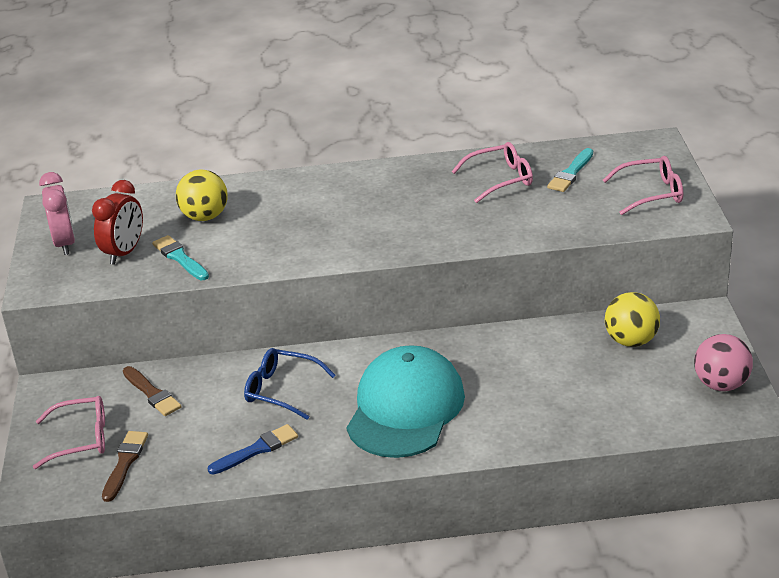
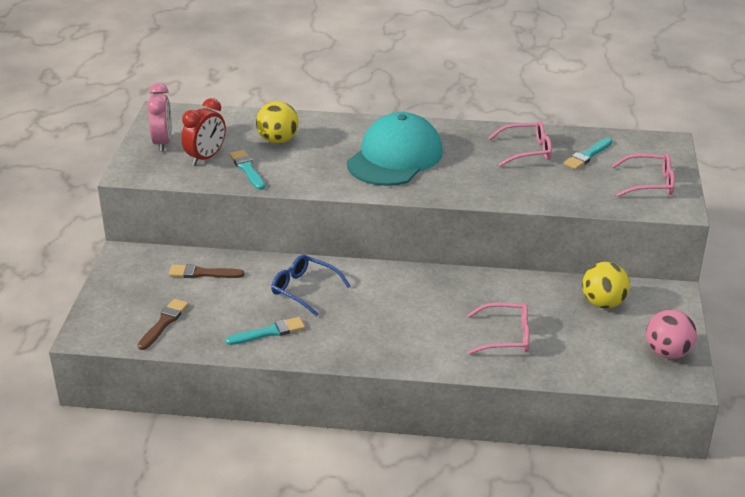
camera: 10 degrees right, 0 degrees up
(81, 439) = (137, 298): pink glasses -> pink glasses (506, 336)
(152, 393) = (202, 273): brown brush -> brown brush turned 120 degrees clockwise
(257, 450) = (269, 332): blue brush -> turquoise brush
(405, 408) = (398, 322): turquoise cap -> turquoise cap (395, 157)

